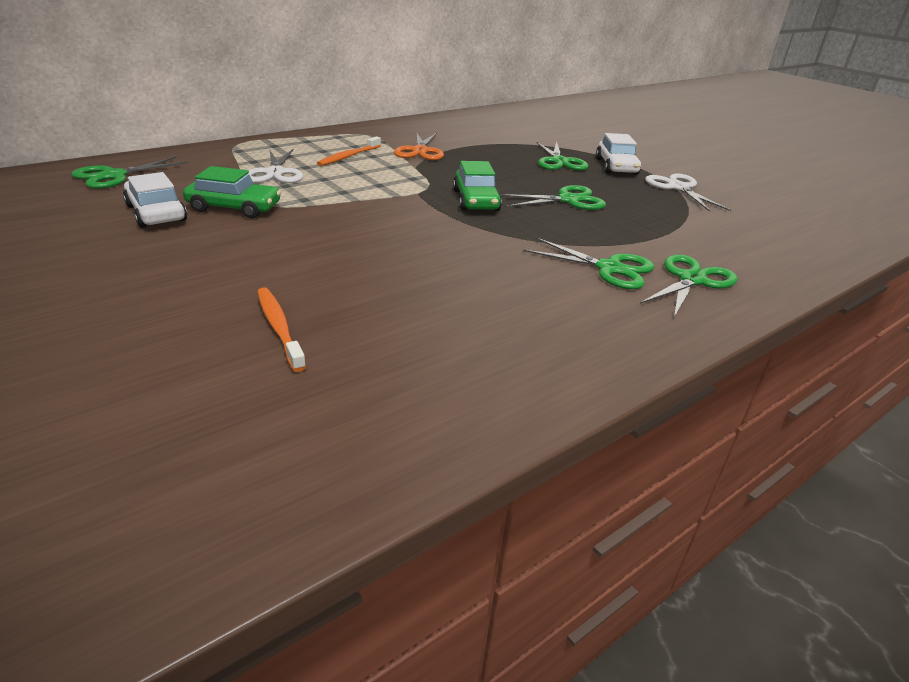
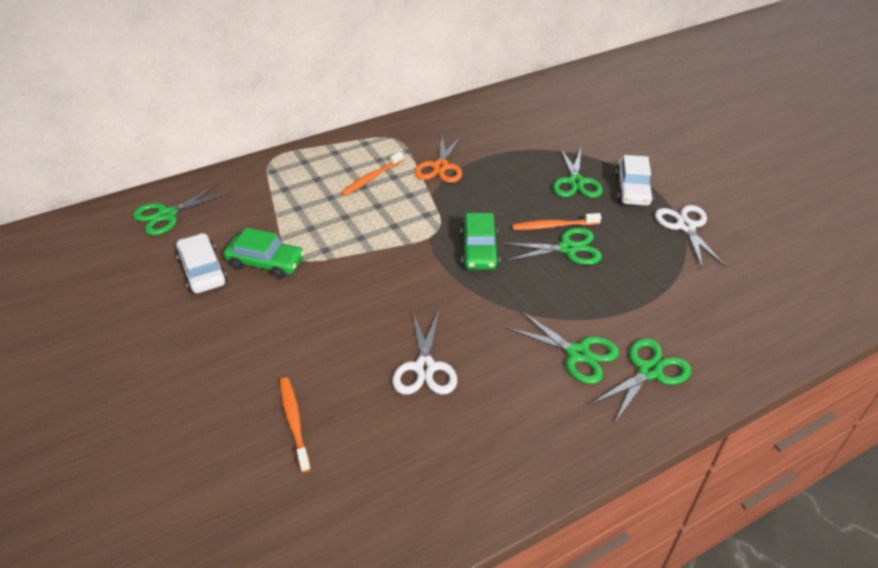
camera: 10 degrees right, 10 degrees up
(275, 173) = (303, 208): white scissors -> white scissors (424, 368)
(548, 186) = (554, 226): none -> orange toothbrush

